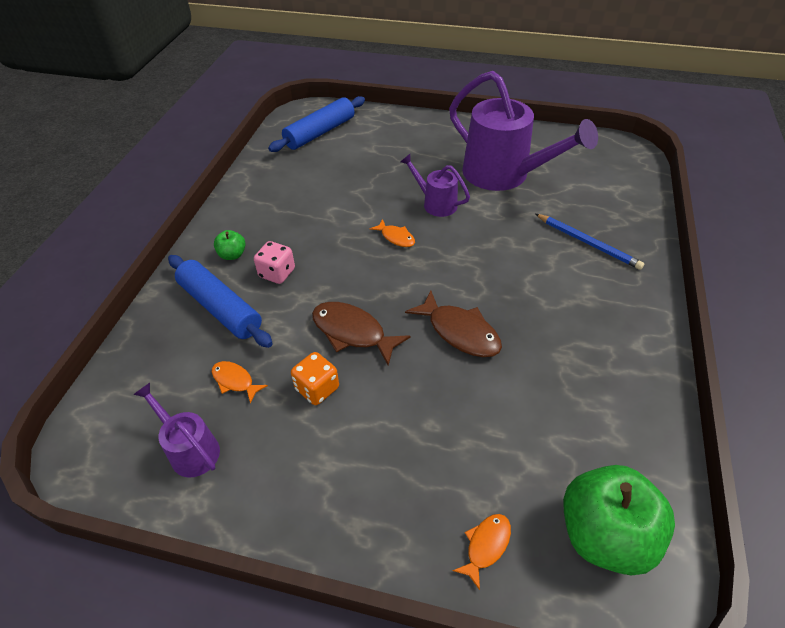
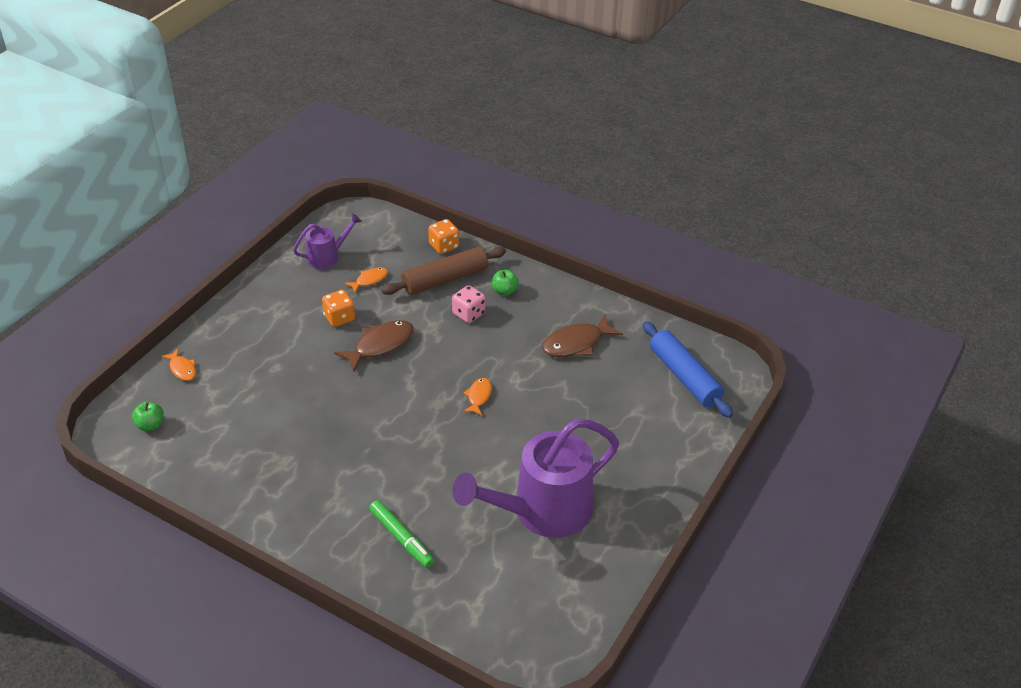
camera: 105 degrees right, 5 degrees down
(154, 326) = (444, 246): none -> orange dice
(220, 308) = (445, 279): blue rolling pin -> brown rolling pin
(396, 237) = (478, 396): orange fish -> orange fish turned 135 degrees clockwise
(435, 203) = (517, 438): purple watering can -> none
(460, 332) = (345, 406): brown fish -> brown fish (576, 343)
(588, 243) = (401, 538): blue pencil -> green marker
(604, 534) = (150, 425): green apple -> green apple, size x0.45

